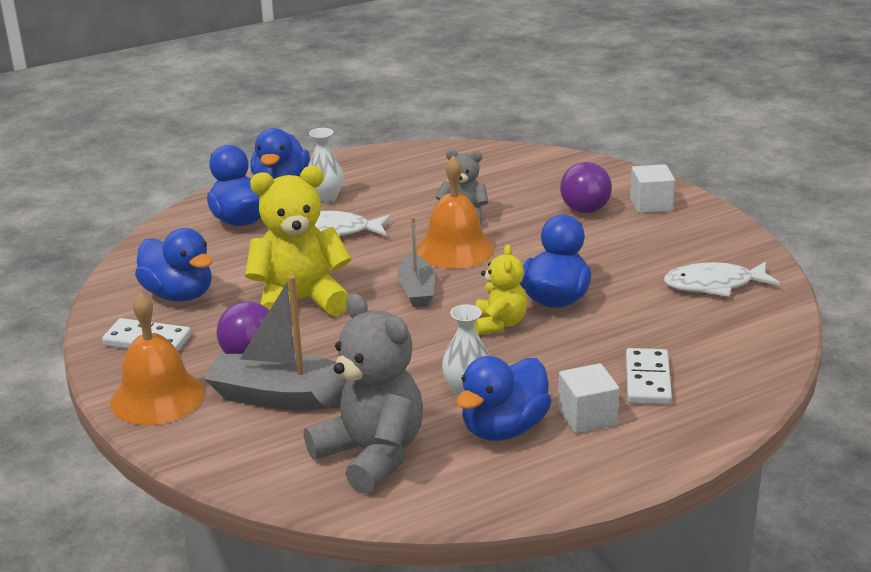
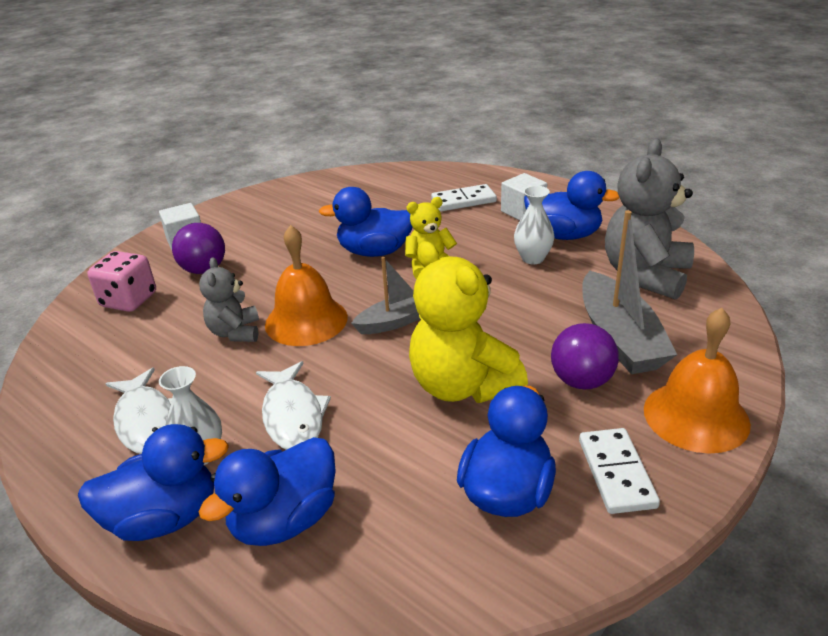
camera: 110 degrees left, 5 degrees up
(554, 178) = (129, 300): none -> pink dice
(714, 285) = (321, 199): white fish -> white fish (146, 421)

